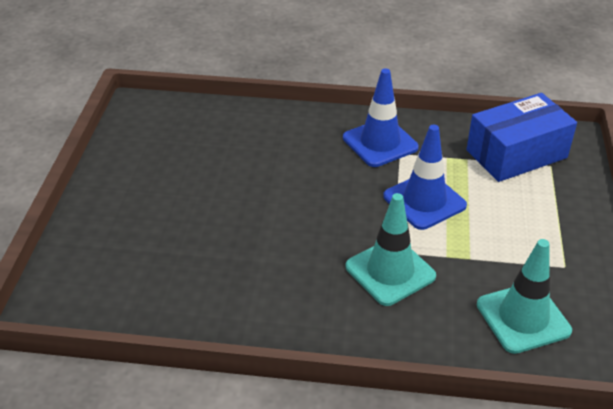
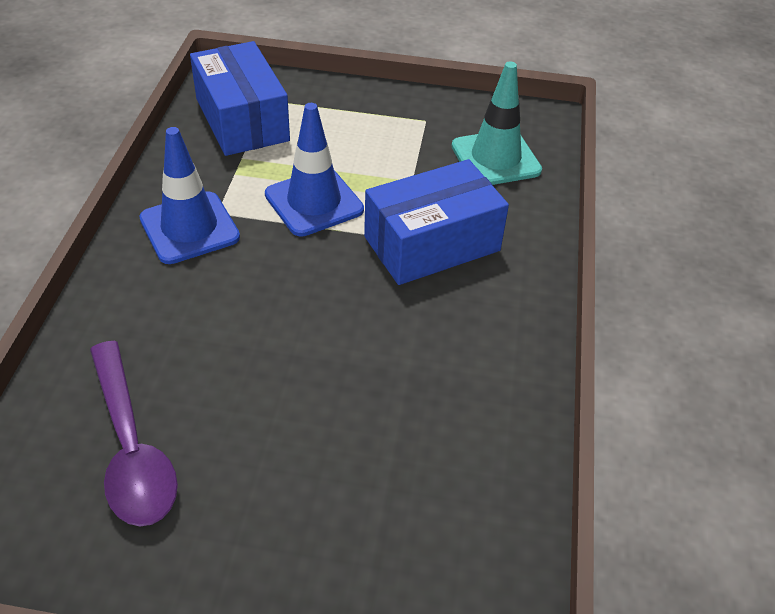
camera: 90 degrees left, 5 degrees up
(193, 144) = (131, 447): none -> purple spoon
(390, 271) = (432, 244): turquoise traffic cone -> blue box

